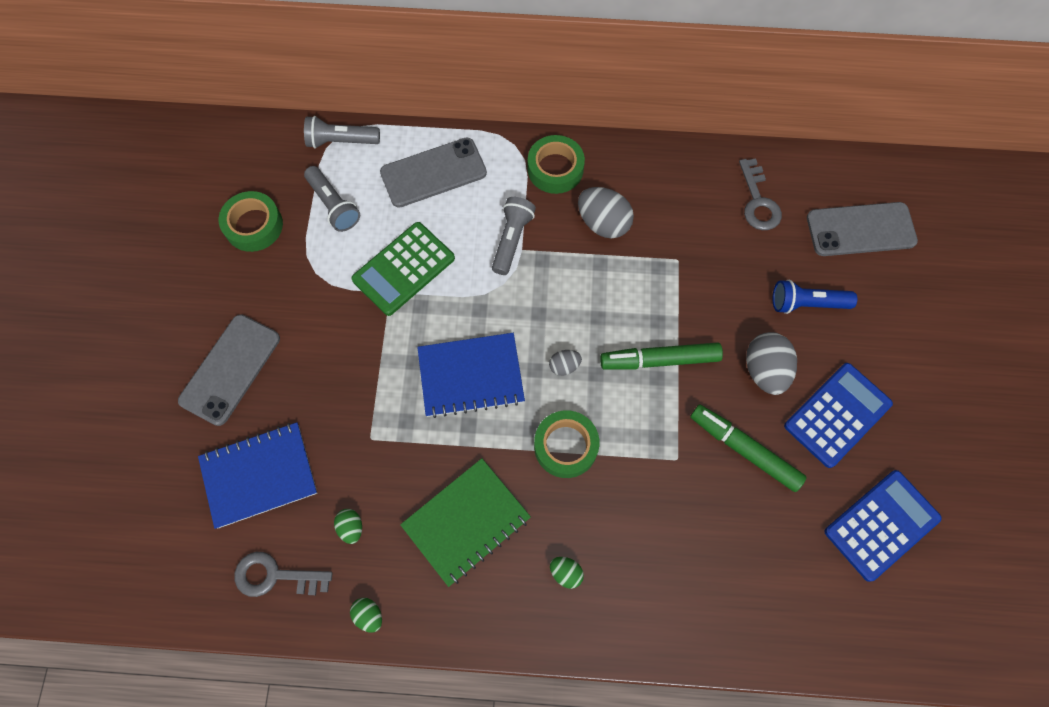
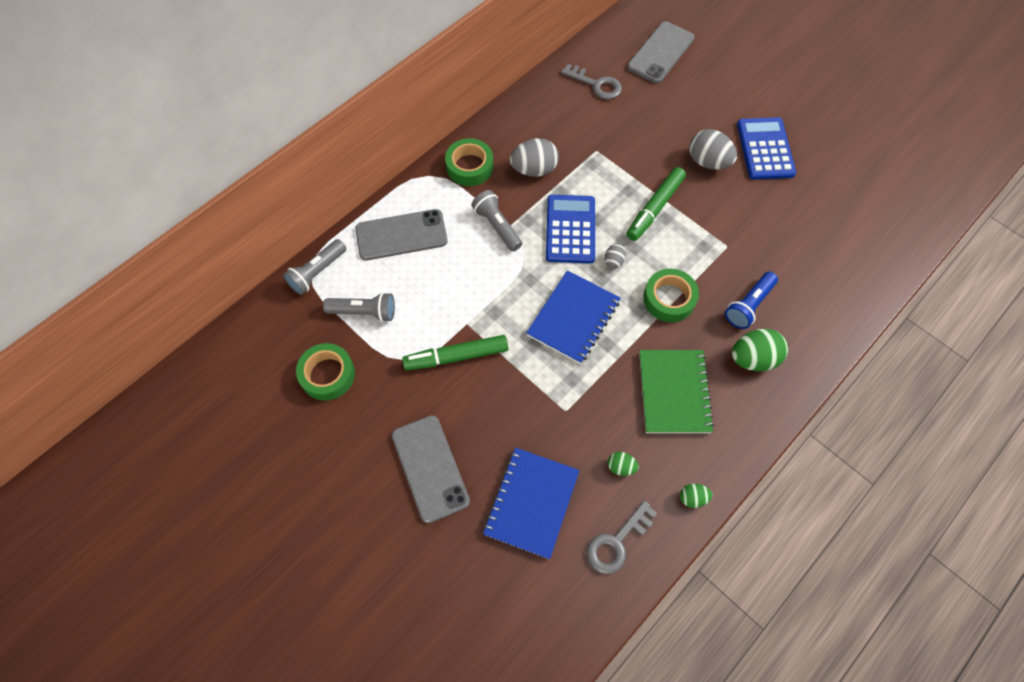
camera: 50 degrees left, 5 degrees down
(404, 269) = (457, 303): green calculator -> none
(433, 173) = (401, 235): grey phone -> grey phone turned 60 degrees clockwise
(566, 573) = (753, 359): green egg -> green egg, size x1.91
(744, 449) = (749, 208): green marker -> green marker (456, 356)
(806, 303) = (683, 111): blue flashlight -> blue flashlight (748, 305)
(881, 525) = (847, 178): blue calculator -> blue calculator (570, 229)

